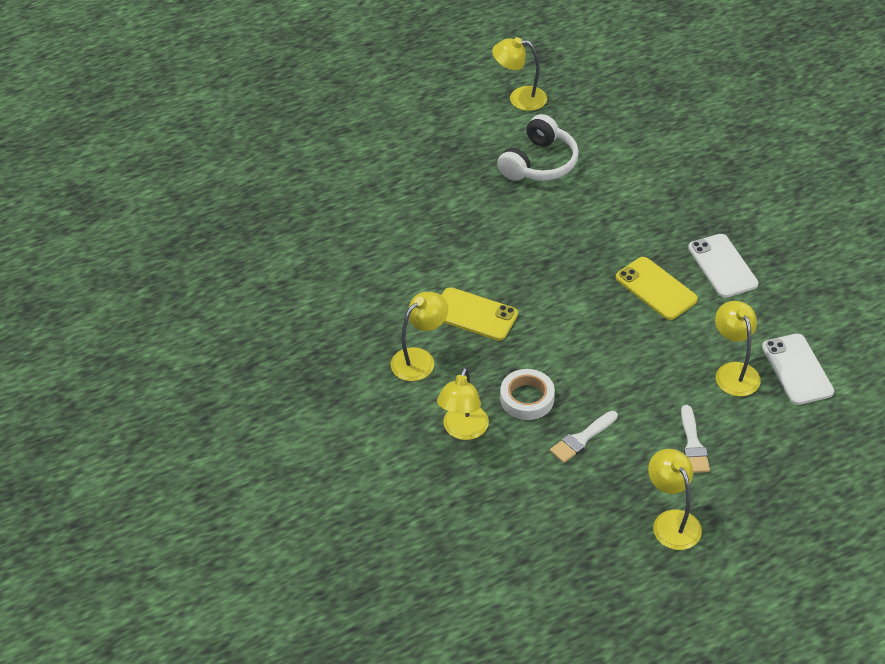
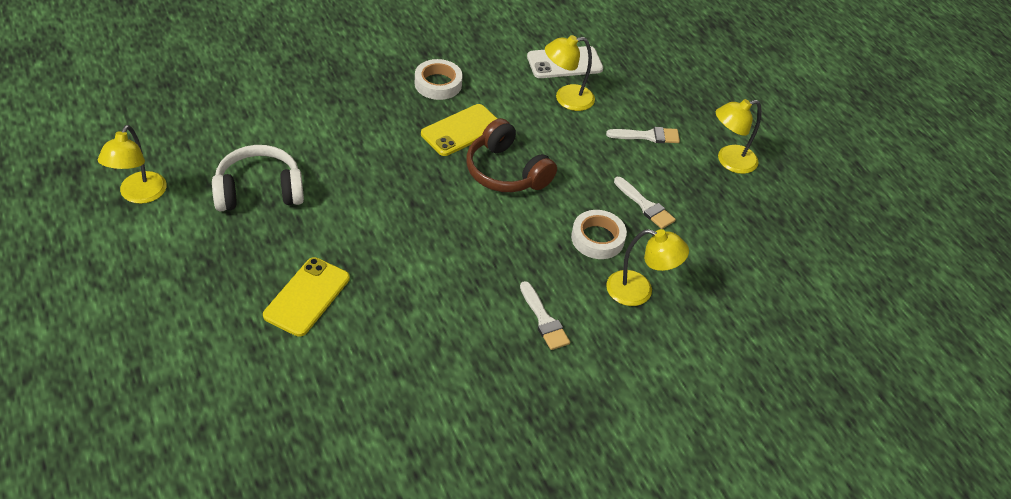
camera: 95 degrees left, 0 degrees up
(419, 359) = (544, 320): yellow lamp -> white brush
(474, 314) = (483, 268): yellow phone -> yellow phone (307, 297)
(539, 163) = (259, 191): white headphones -> white headphones turned 45 degrees counterclockwise
(604, 325) = (506, 172): none -> brown headphones
(722, 266) = (438, 84): white phone -> white tape

